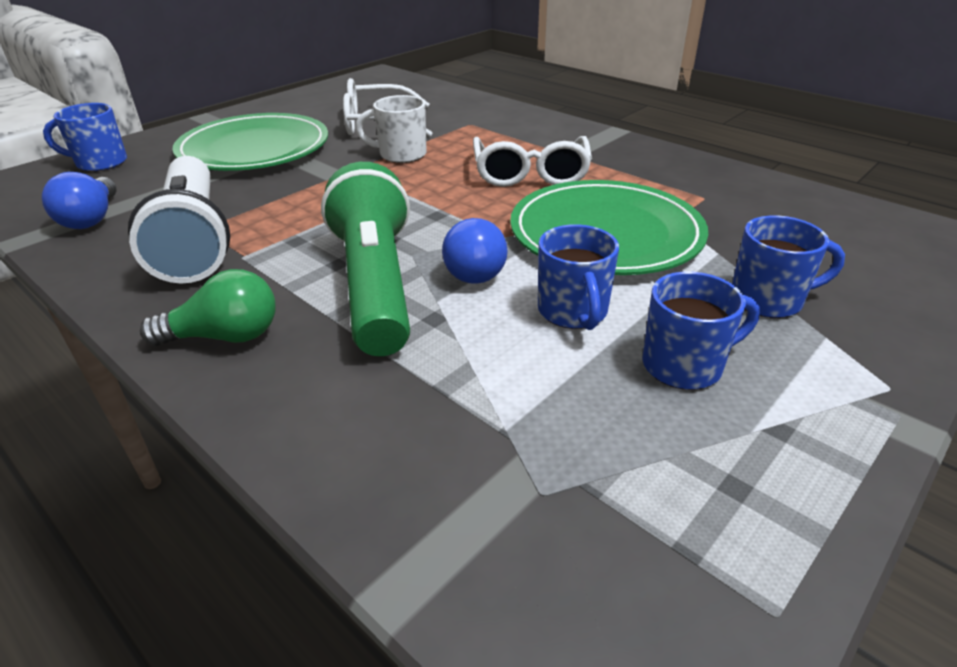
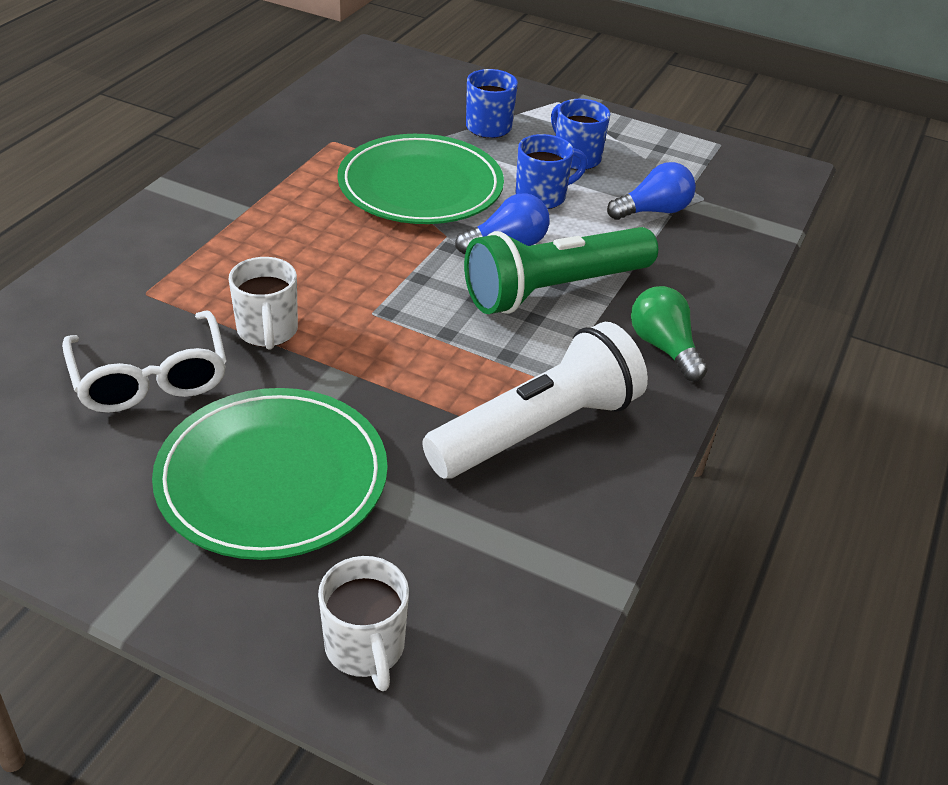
camera: 110 degrees left, 5 degrees up
(91, 218) = (531, 547): blue light bulb -> blue light bulb (653, 211)
(100, 163) = (365, 648): blue mug -> white mug
(530, 173) = (303, 232): white glasses -> none

